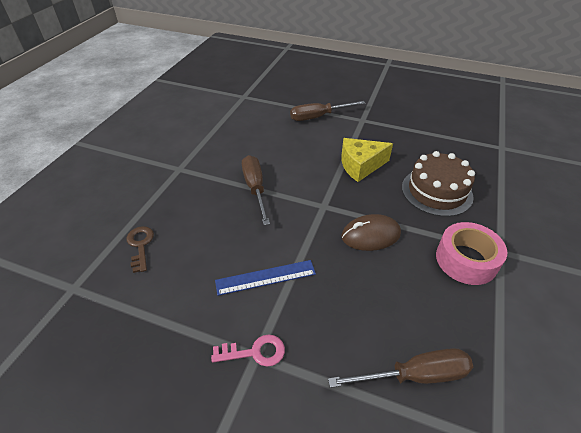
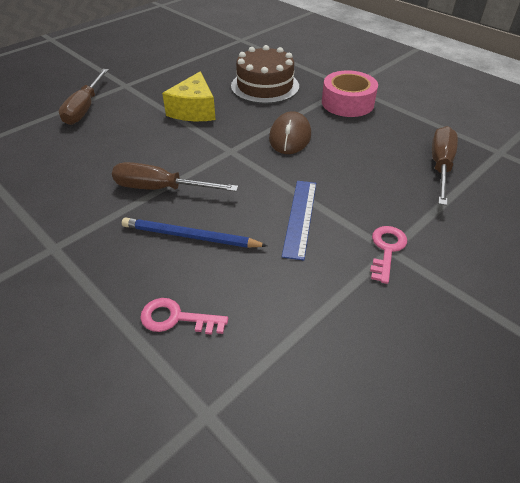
camera: 65 degrees left, 0 degrees up
(140, 245) = (176, 318): brown key -> pink key
(214, 222) = (190, 236): none -> blue pencil

